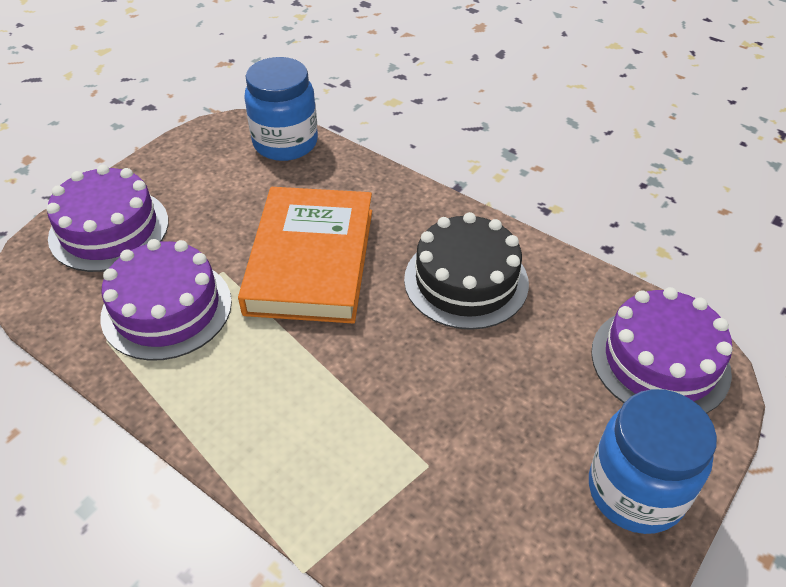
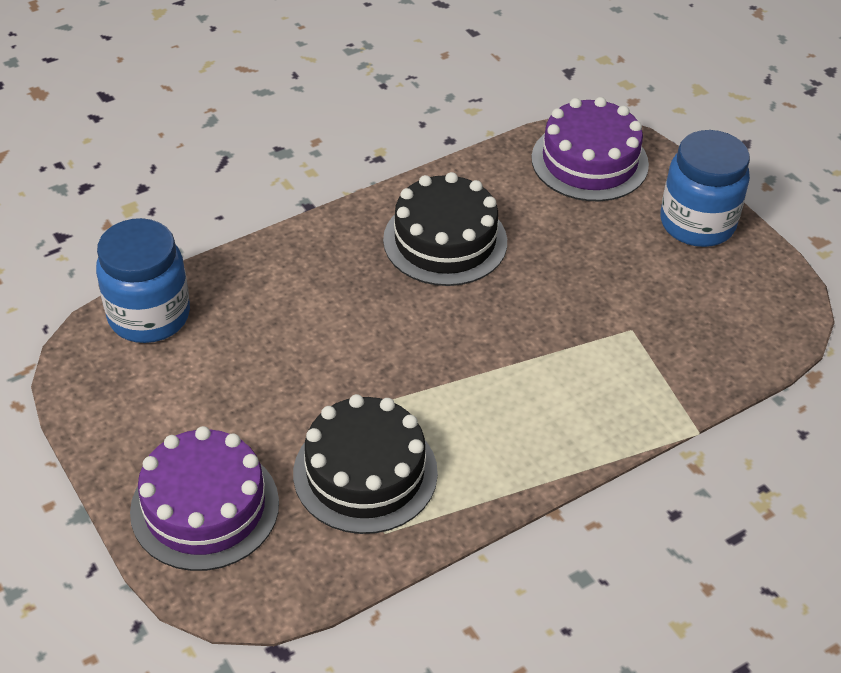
camera: 70 degrees left, 0 degrees up
(167, 309) = (365, 473): purple cake -> black cake
(311, 260) = (357, 342): orange book -> none

